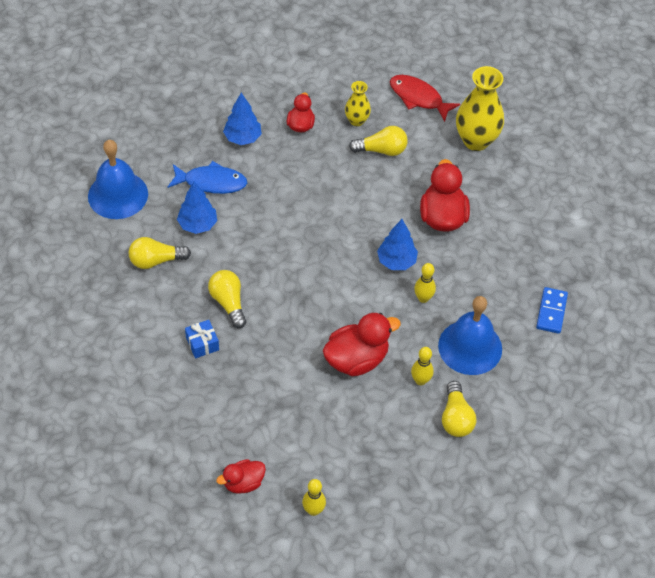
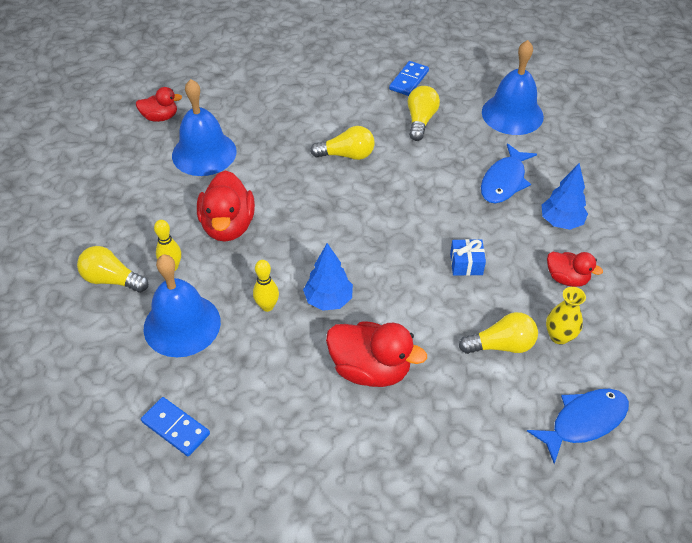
camera: 115 degrees right, 5 degrees down
(97, 287) = (409, 80): none -> blue domino
(197, 225) = (452, 158): blue tree -> none
(202, 344) = (311, 127): blue gift -> blue gift (466, 264)
(243, 483) = (160, 117): red duck -> red duck turned 90 degrees clockwise
(277, 419) = (204, 153): none -> blue bell
(313, 510) = (103, 150): yellow bowling pin -> none
(382, 150) = (501, 345): yellow light bulb -> yellow light bulb turned 120 degrees counterclockwise
(418, 98) = (584, 421): red fish -> blue fish
(476, 140) = (483, 462): yellow vase -> none

